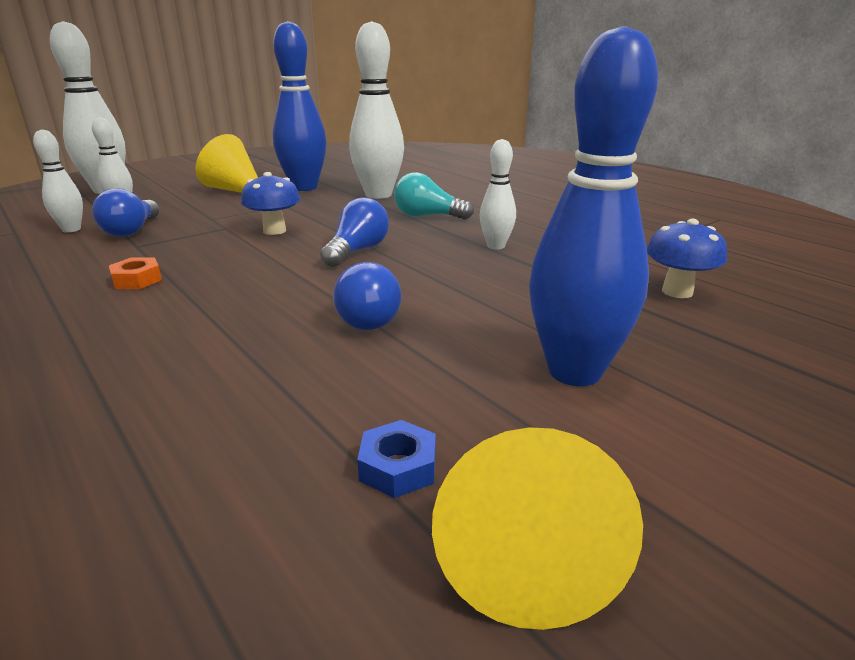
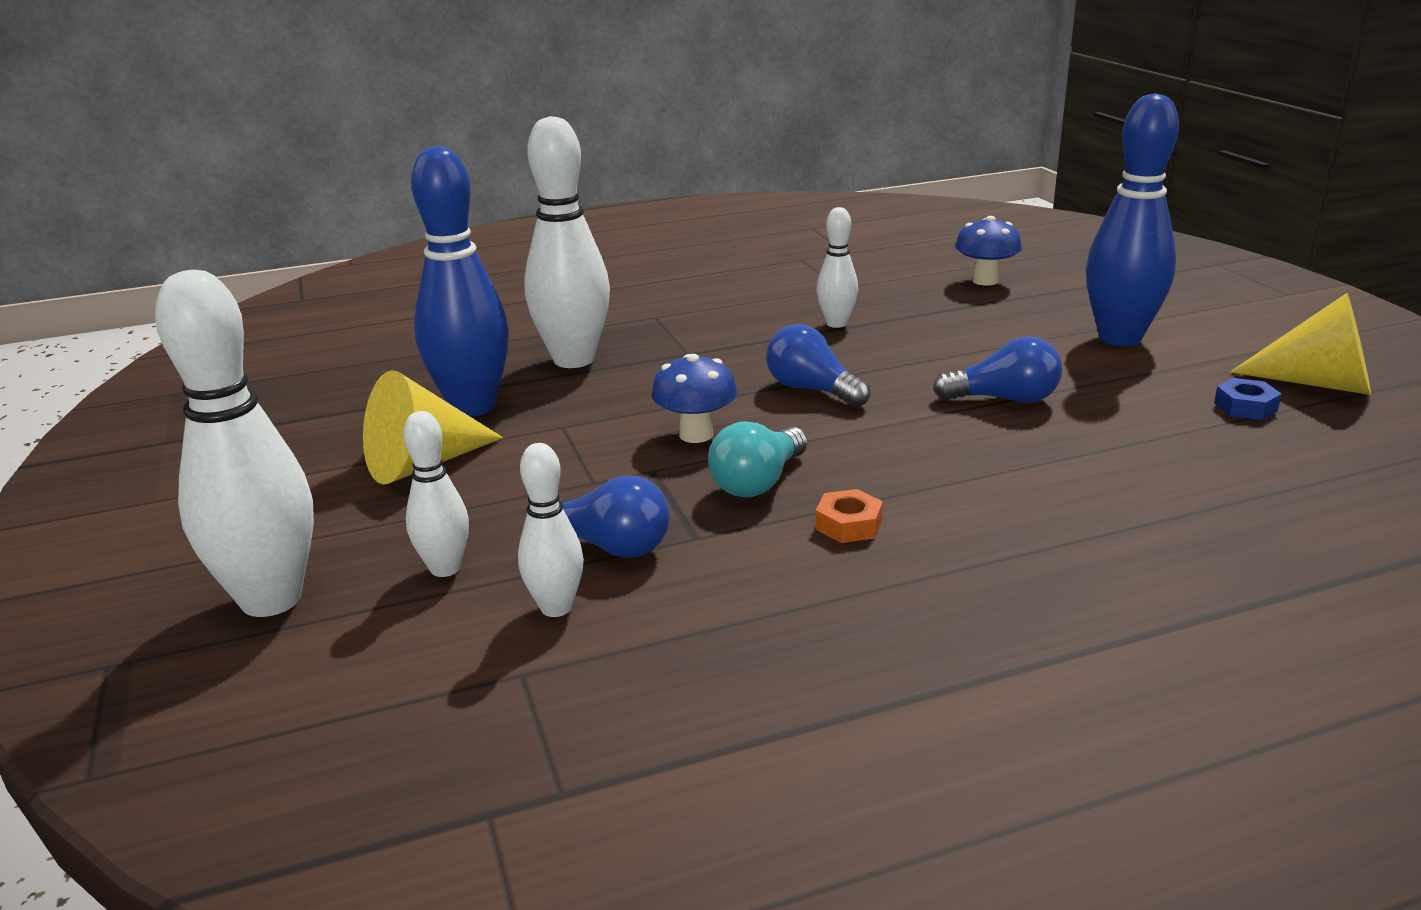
camera: 70 degrees left, 0 degrees up
(428, 216) = (703, 342): turquoise light bulb -> turquoise light bulb (758, 482)

